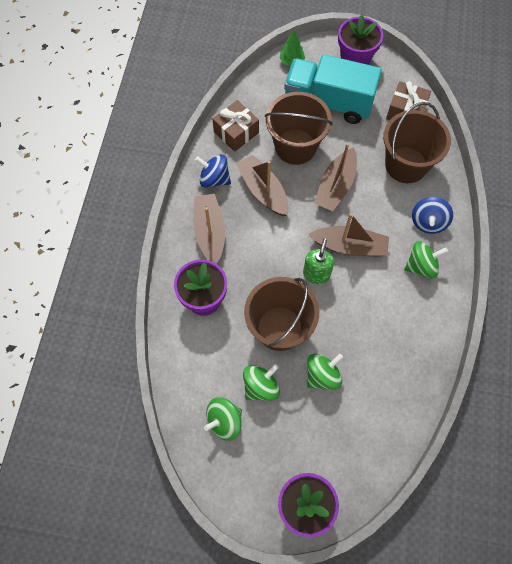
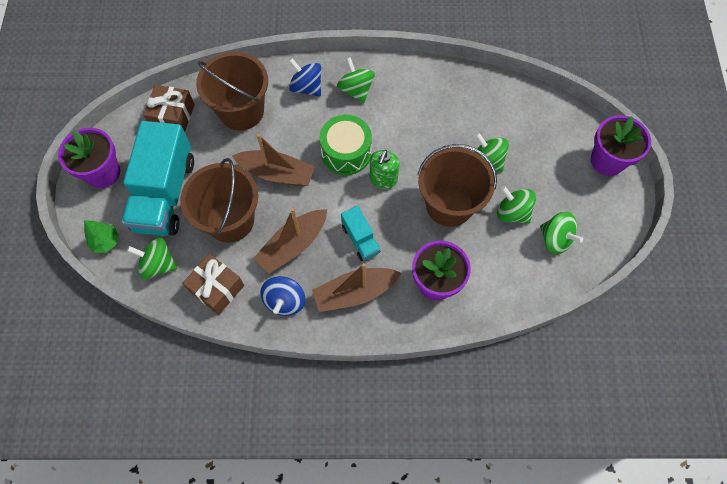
camera: 100 degrees left, 0 degrees up
(258, 244) = (360, 239): none -> turquoise truck
(265, 94) = (158, 264): none -> green spinning top
(316, 274) = (383, 179): green soap dispenser -> green soap dispenser turned 75 degrees counterclockwise
(350, 246) = (346, 152): brown boat -> green drum
(428, 222) = (306, 87): blue spinning top -> blue spinning top turned 150 degrees counterclockwise

